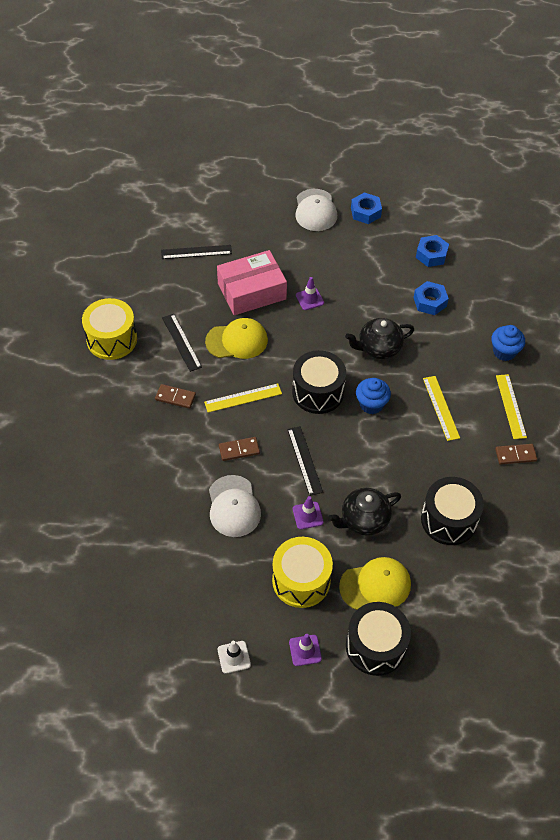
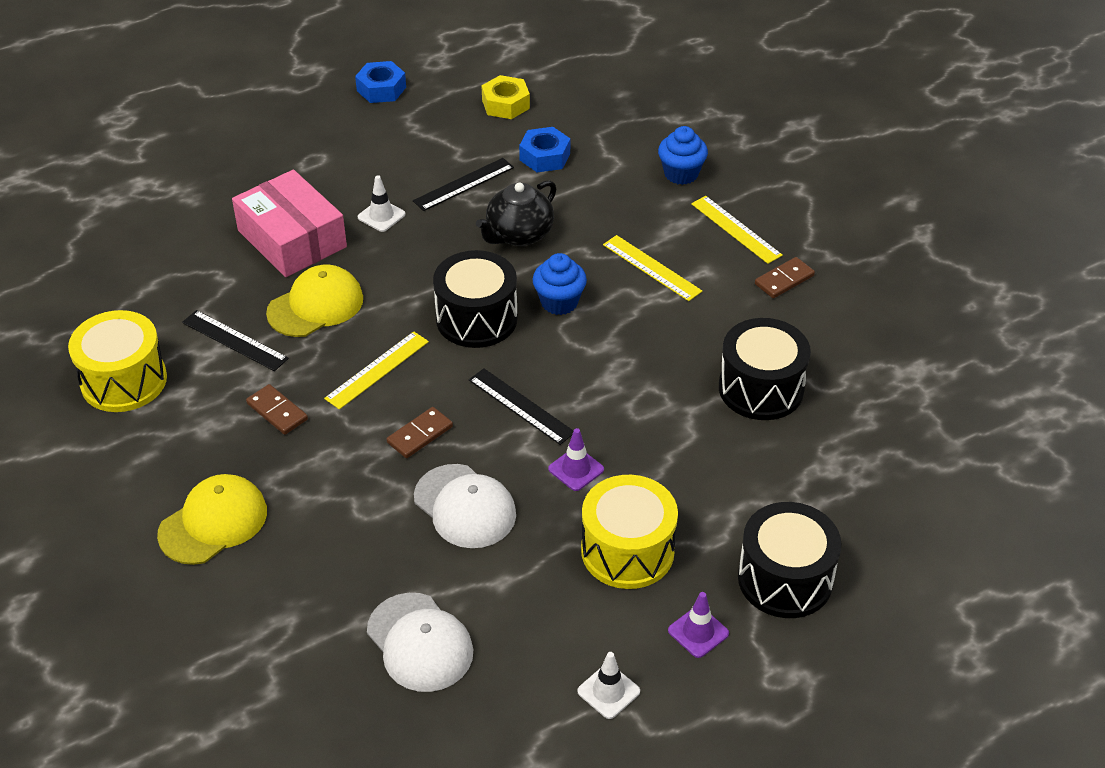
camera: 30 degrees left, 10 degrees down
(175, 397) = (277, 411): brown domino -> brown domino turned 60 degrees clockwise
(196, 252) = (174, 223): black ruler -> black ruler (464, 184)
(252, 291) = (292, 239): pink box -> pink box turned 75 degrees counterclockwise
(309, 299) = (381, 216): purple traffic cone -> white traffic cone
(315, 210) = (310, 112): white cap -> white cap (420, 643)
(363, 520) = (654, 439): black teapot -> none
(375, 585) = (729, 508): yellow cap -> yellow cap (213, 522)
(431, 255) = (505, 104): blue nut -> yellow nut

